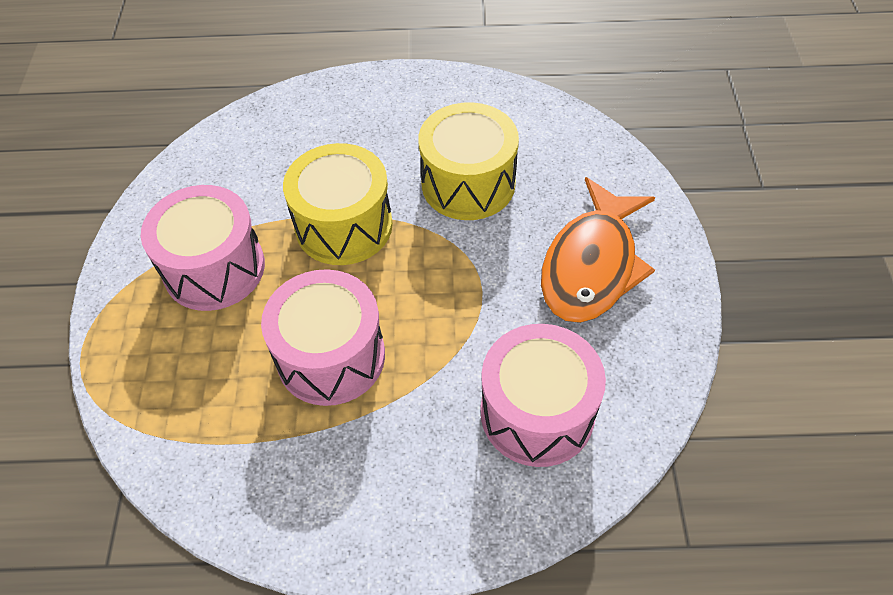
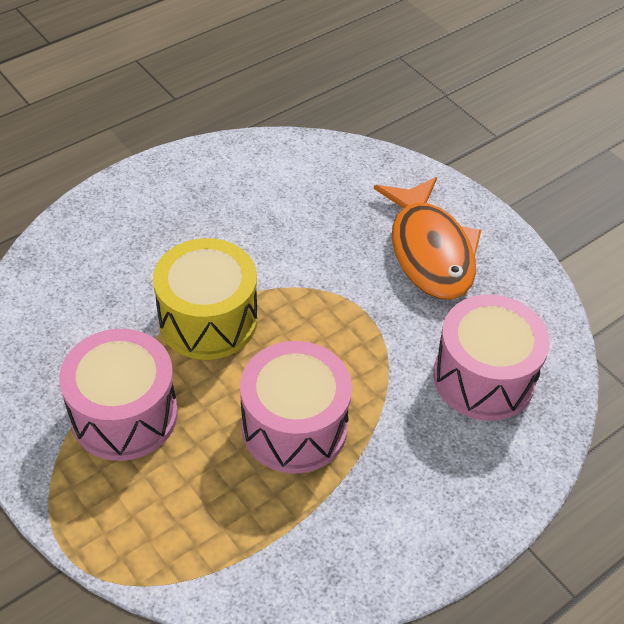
camera: 40 degrees left, 5 degrees down
(468, 183) = (281, 235): yellow drum -> none

